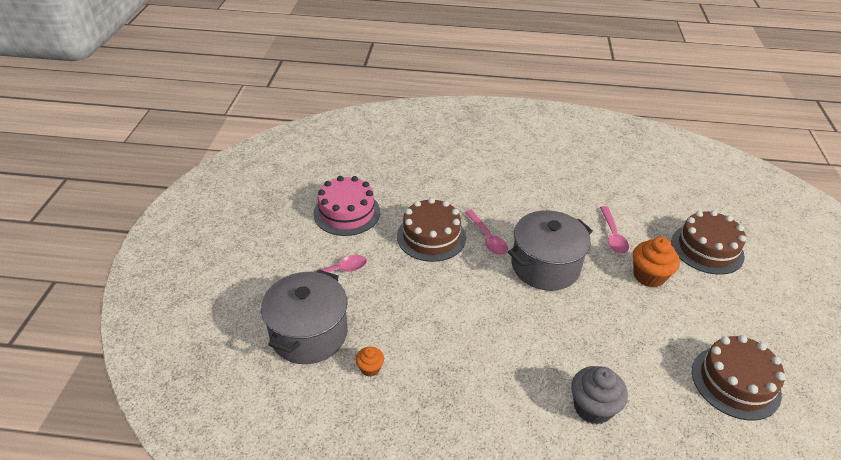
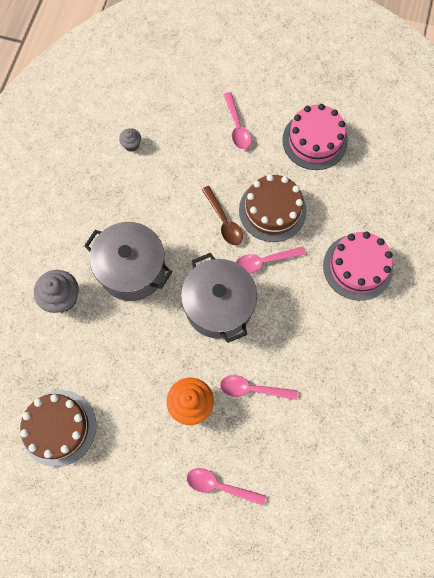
camera: 100 degrees right, 30 degrees up
(309, 334) = (172, 105): grey pot -> grey pot (132, 270)
(370, 368) = (131, 145): orange cupcake -> grey cupcake
(452, 271) = (223, 221): none -> brown spoon
(473, 180) = (357, 267): none -> pink cake
(707, 249) = (220, 486): brown cake -> pink spoon

